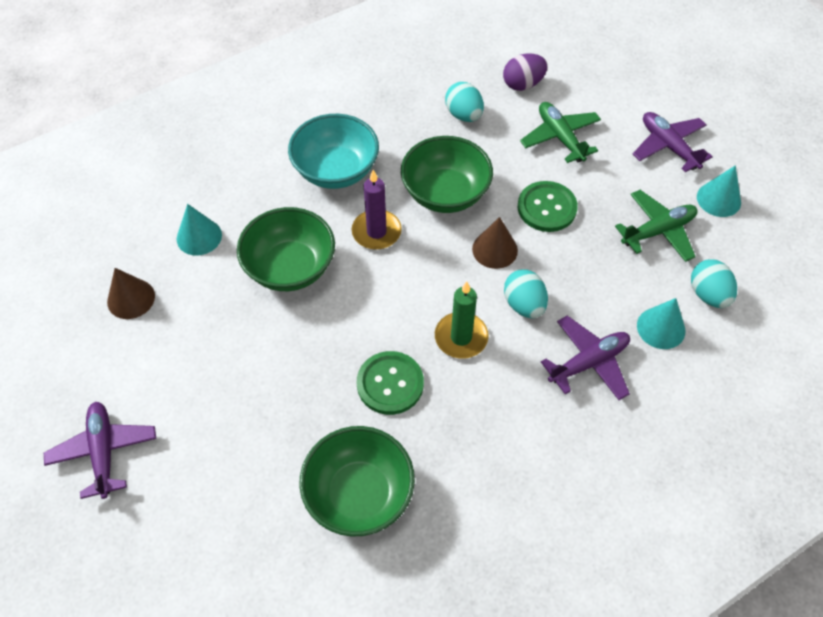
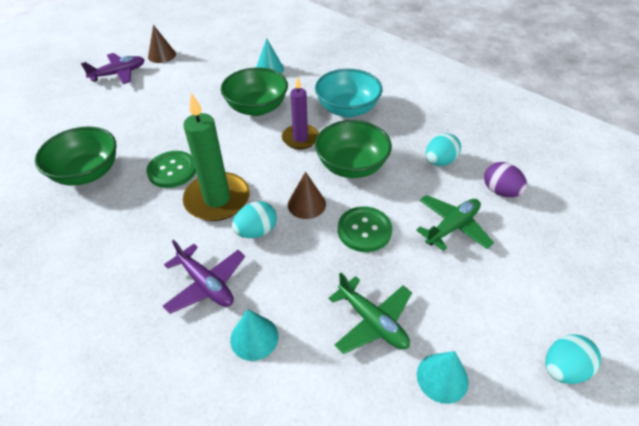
camera: 75 degrees right, 10 degrees down
(131, 298) = (218, 58): brown cone -> brown cone (162, 55)
(461, 337) = (217, 199): green candle -> green candle, size x1.56
(668, 146) = (493, 318): purple plane -> none
(708, 294) = (306, 378): turquoise egg -> turquoise egg (563, 368)

